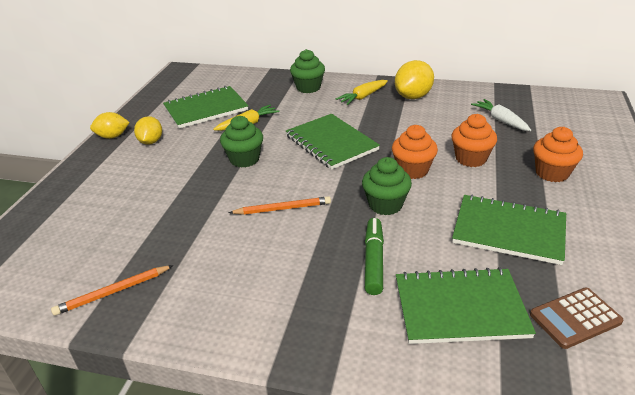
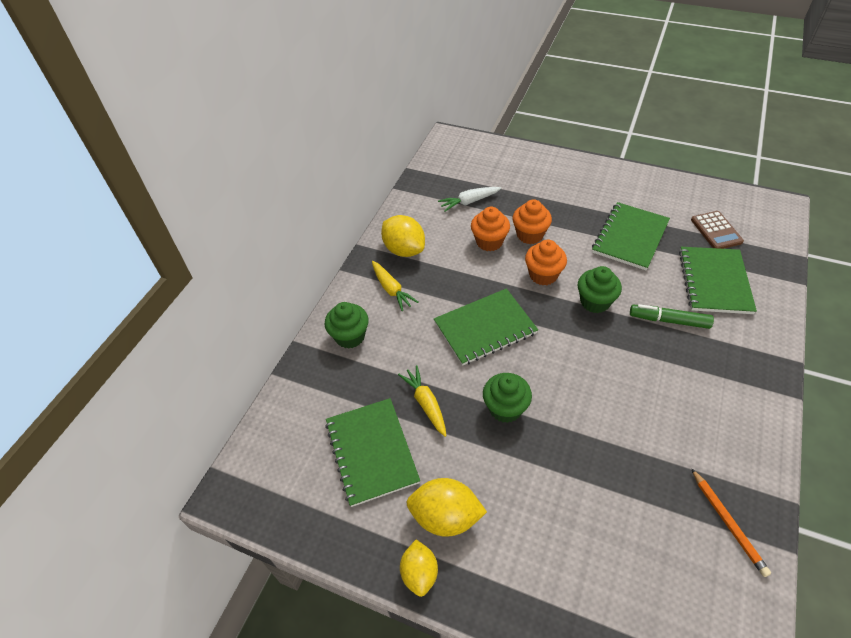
camera: 80 degrees left, 15 degrees up
(151, 142) = (445, 517): yellow lemon -> yellow lemon, size x1.53
(283, 208) = (598, 377): orange pencil -> none
(552, 173) = (557, 195): orange cupcake -> orange cupcake (489, 242)

